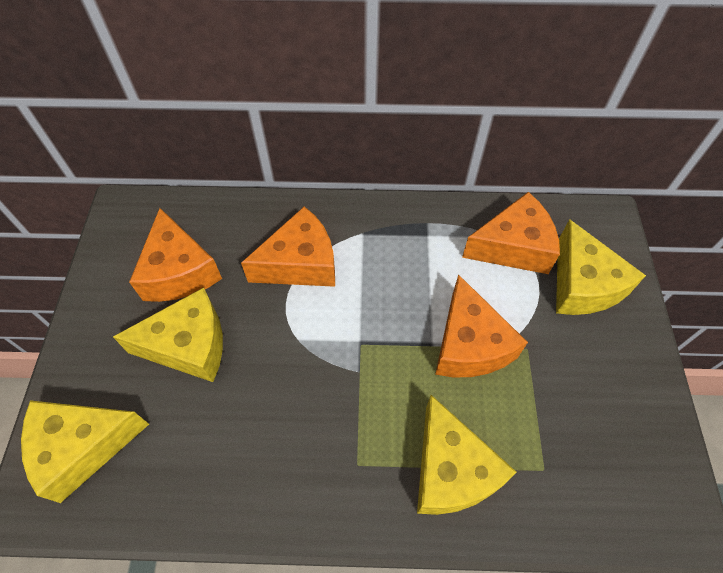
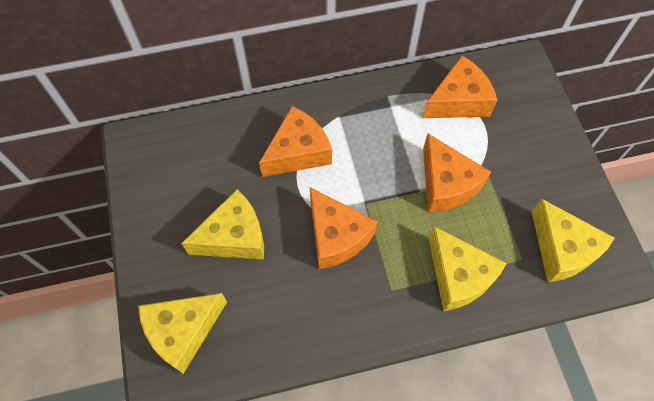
camera: 15 degrees left, 5 degrees up
(179, 271) = (203, 181): orange cheese -> orange cheese (336, 236)
(582, 284) = (517, 119): yellow cheese -> yellow cheese (561, 249)

